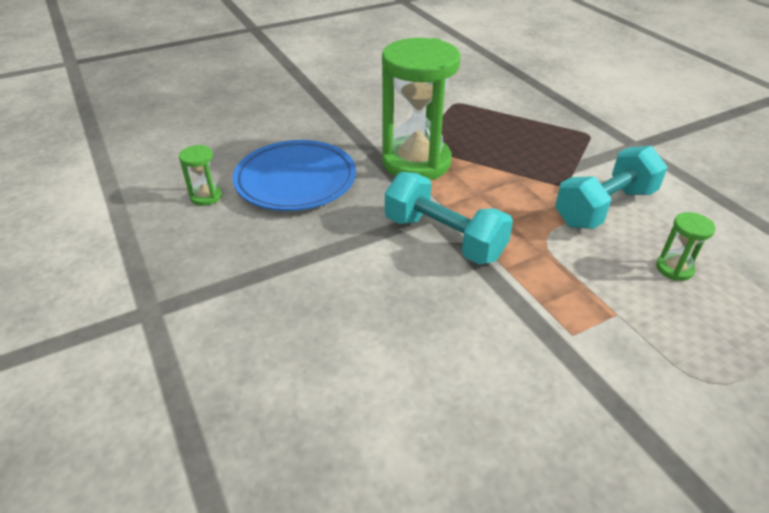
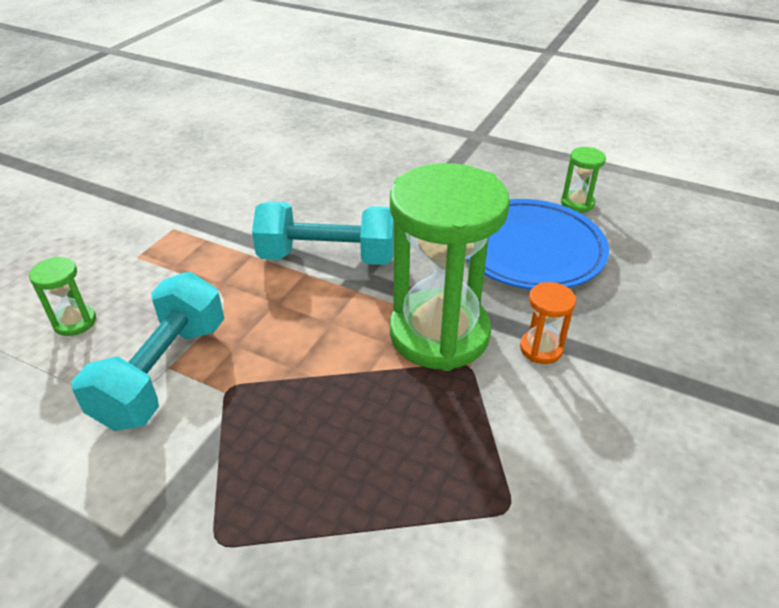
camera: 145 degrees right, 0 degrees up
(370, 136) = (541, 349): none -> orange hourglass

